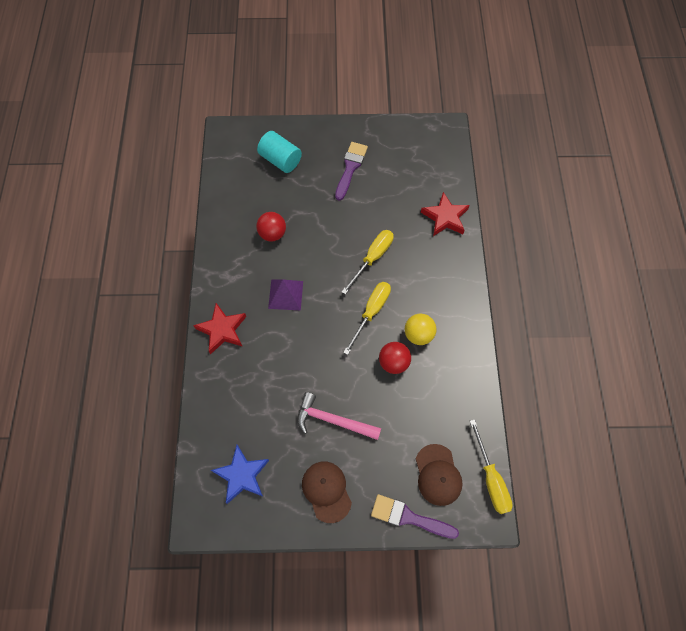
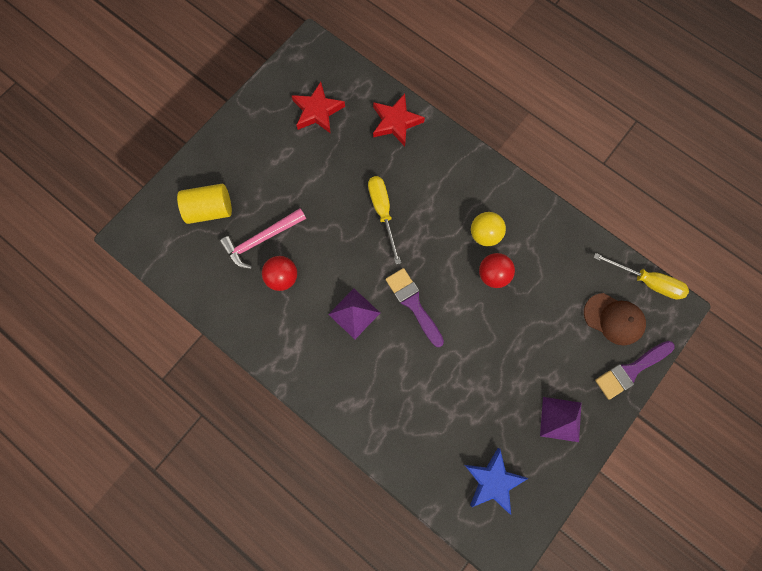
camera: 50 degrees left, 10 degrees up
(222, 330) = (341, 396): red star -> red star (317, 111)
(280, 160) = (210, 209): turquoise cylinder -> yellow cylinder
(326, 491) = (560, 419): brown cap -> purple pyramid
(333, 420) = (504, 365): pink hammer -> pink hammer (261, 240)
(350, 168) = (275, 156): purple brush -> purple brush (413, 304)
(371, 312) = (433, 255): yellow screwdriver -> none

